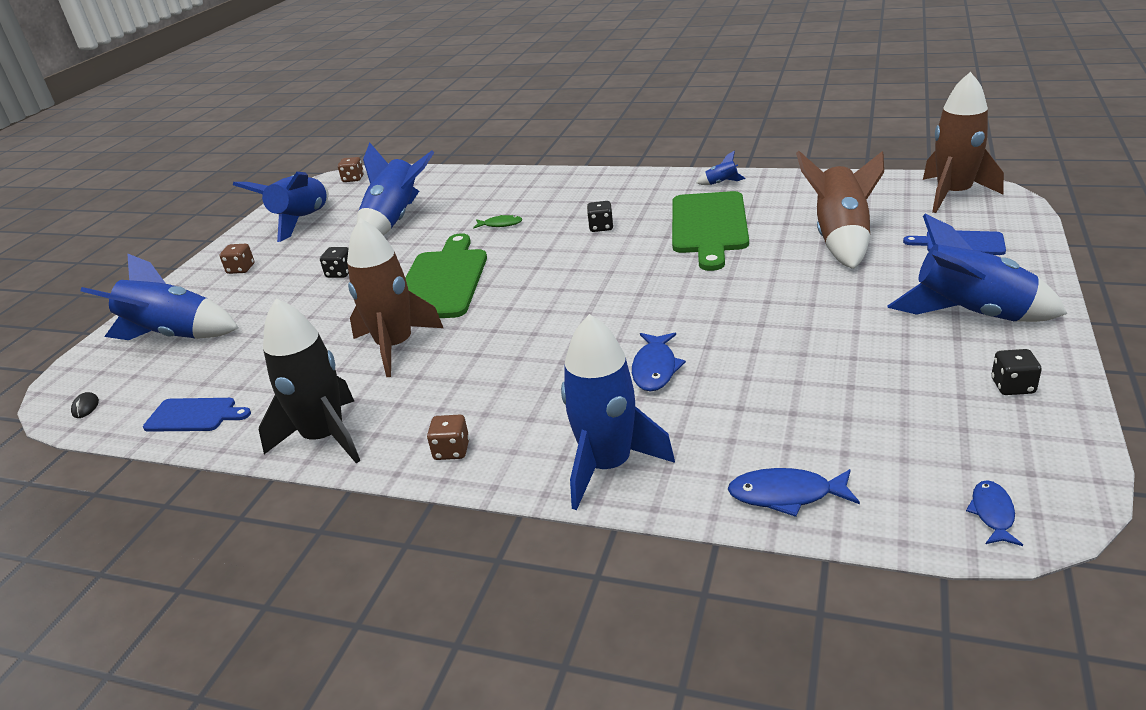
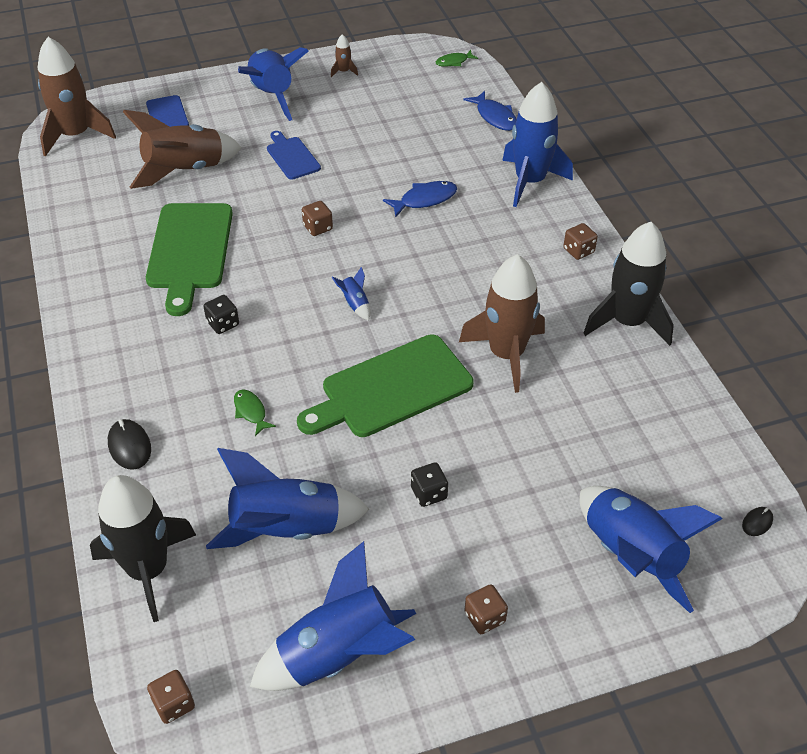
camera: 130 degrees left, 15 degrees up
(194, 415) = (686, 424): blue cutting board -> blue cutting board (292, 157)
(434, 180) = (148, 570): none -> black rocket
(529, 183) = (129, 446): none -> black mouse
(676, 292) = (318, 227): none -> brown dice
(709, 226) = (190, 251): green cutting board -> green cutting board turned 120 degrees clockwise
(721, 183) = (85, 276): blue rocket -> blue rocket (355, 304)
(992, 513) = (454, 62): blue fish -> green fish
(1012, 386) = (343, 71): black dice -> brown rocket

